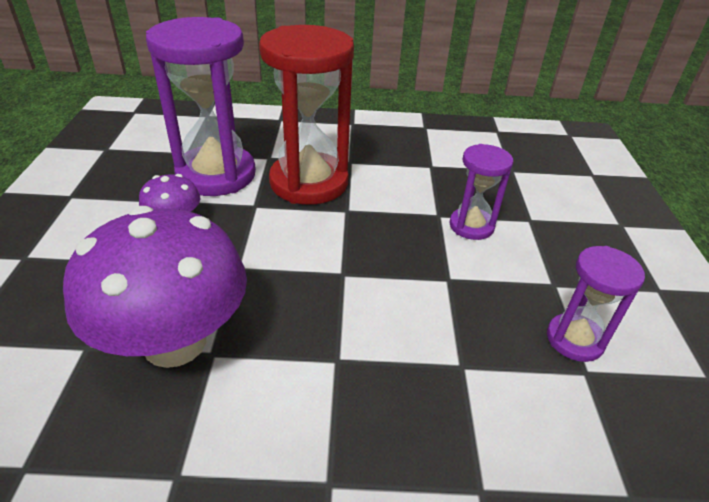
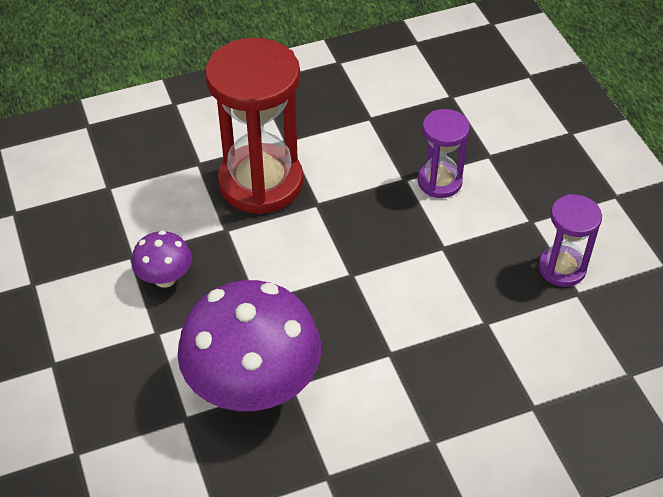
camera: 20 degrees left, 10 degrees up
(216, 175) = (160, 205): purple hourglass -> none

